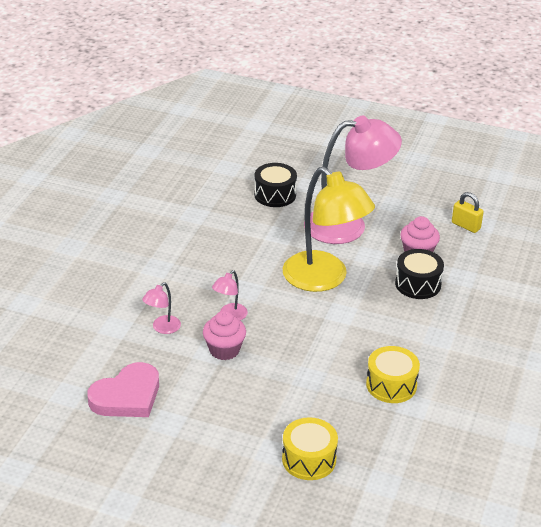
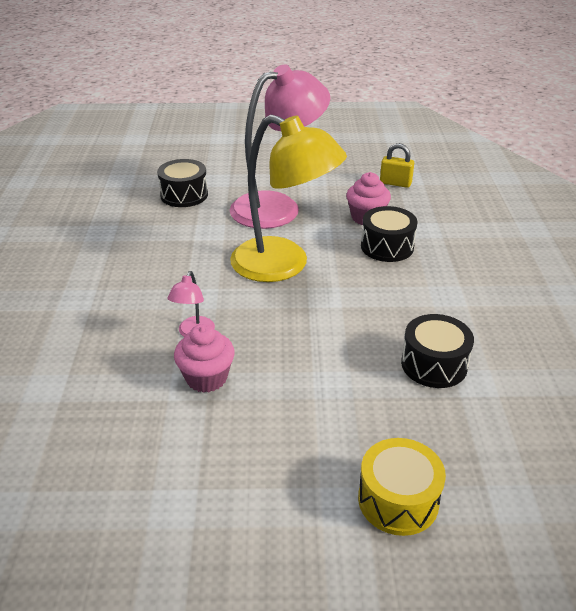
camera: 20 degrees left, 0 degrees up
(127, 396) = (95, 484): pink heart -> none
(162, 328) = (112, 372): pink lamp -> none
(391, 385) = (434, 364): yellow drum -> black drum

